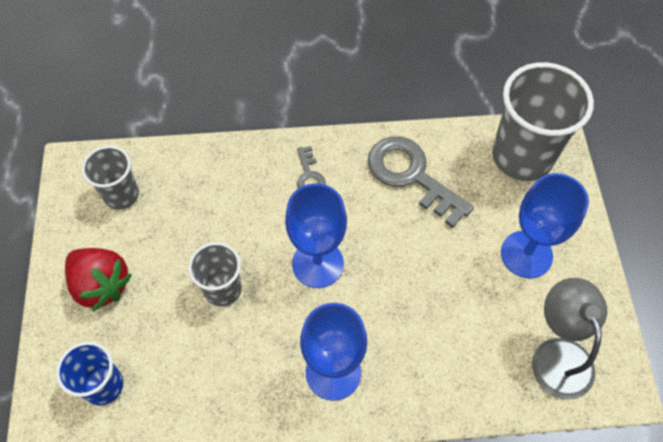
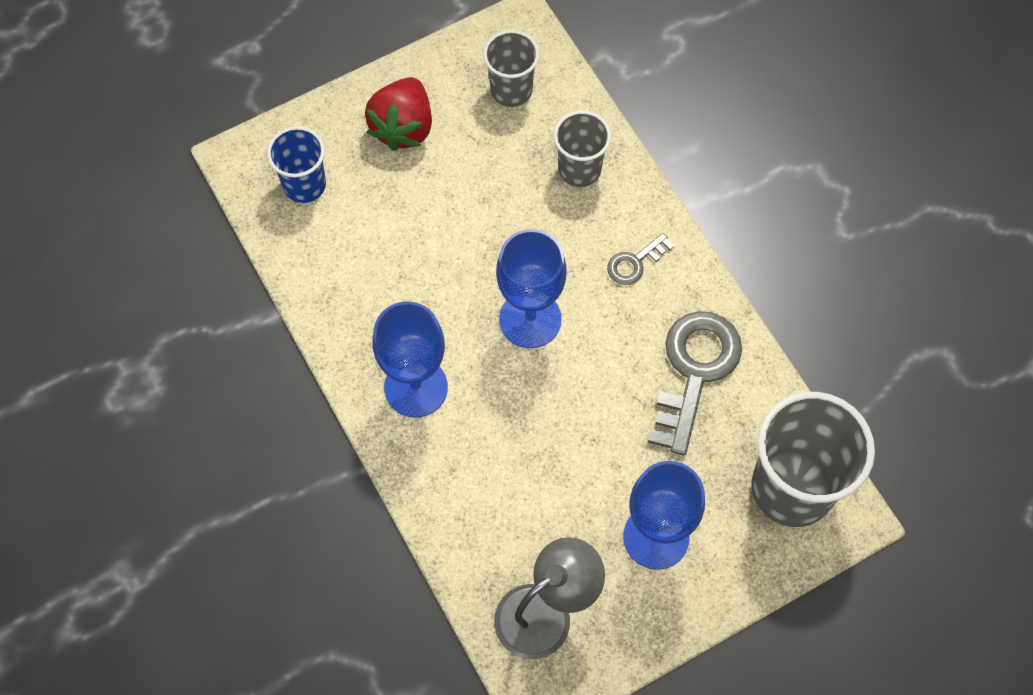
camera: 65 degrees right, 5 degrees up
(223, 289) = (454, 240): grey cup -> grey cup (579, 169)

